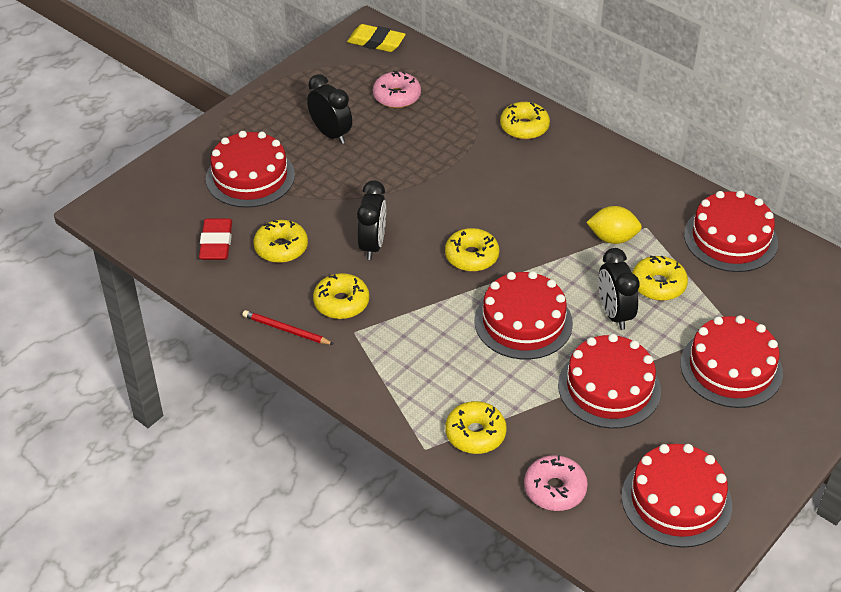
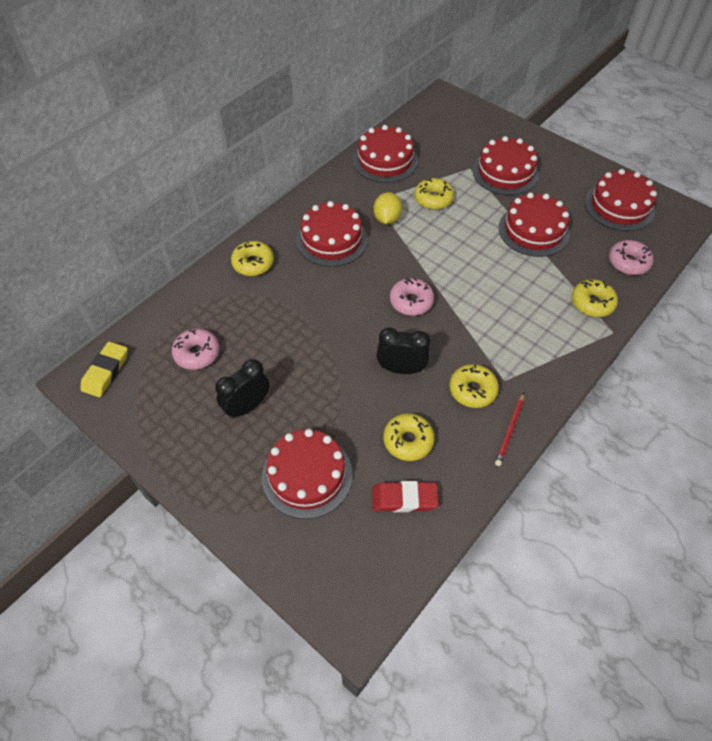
camera: 90 degrees left, 10 degrees up
(471, 256) = (411, 301): yellow donut -> pink donut
(523, 322) = (478, 272): red cake -> red cake (331, 240)
(614, 314) = (464, 223): black clock -> none

